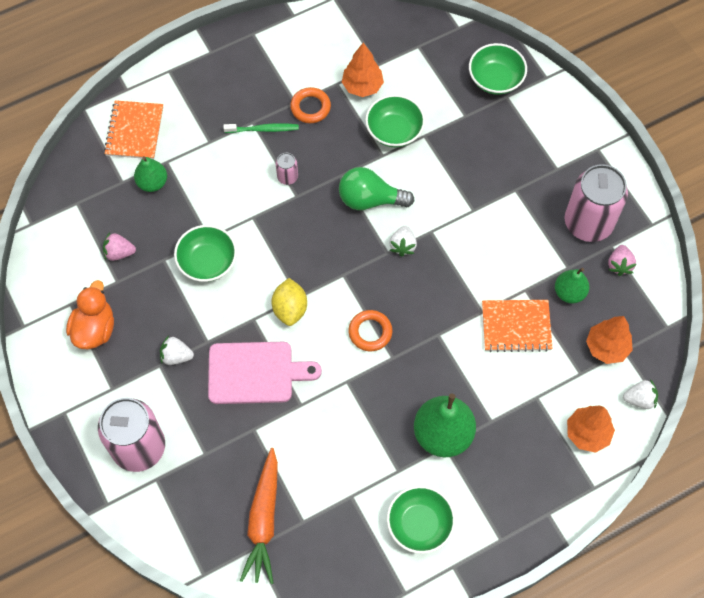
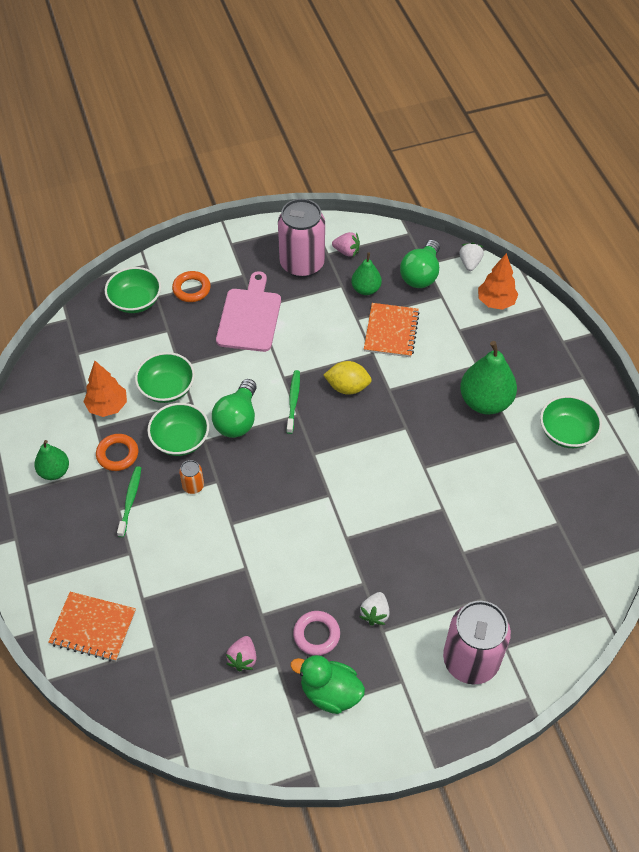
camera: 80 degrees left, 10 degrees down
(94, 329) = (330, 692): orange duck -> green duck
(149, 309) = (316, 635): none -> pink ring
(152, 183) = (165, 615): green pear -> green pear (54, 471)
(207, 262) = (273, 571): green bowl -> green bowl (180, 439)
(255, 373) = (404, 543): pink cutting board -> pink cutting board (249, 317)
(264, 521) = (555, 555): orange carrot -> none
(287, 177) = (193, 486): pink can -> orange can
(290, 309) = (341, 504): yellow lemon -> yellow lemon (347, 387)
(370, 332) = (377, 441): orange ring -> orange ring (191, 289)
(403, 245) = (293, 401): white strawberry -> green toothbrush
(606, 347) = (421, 275): orange tree -> green light bulb

